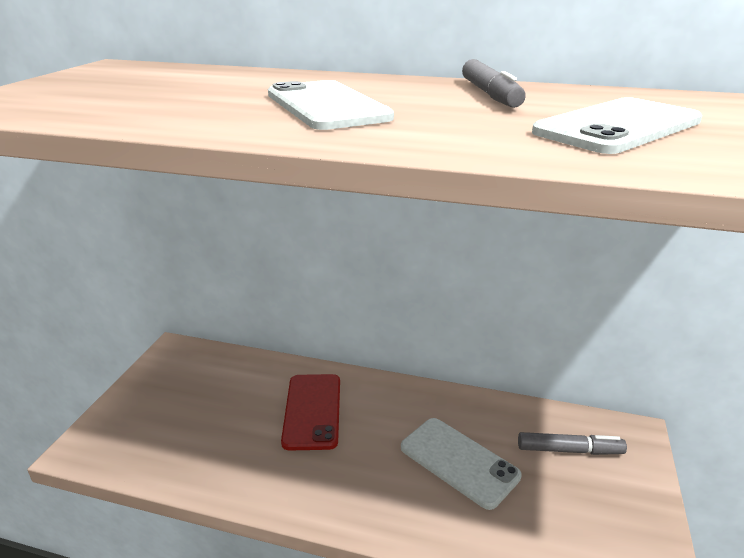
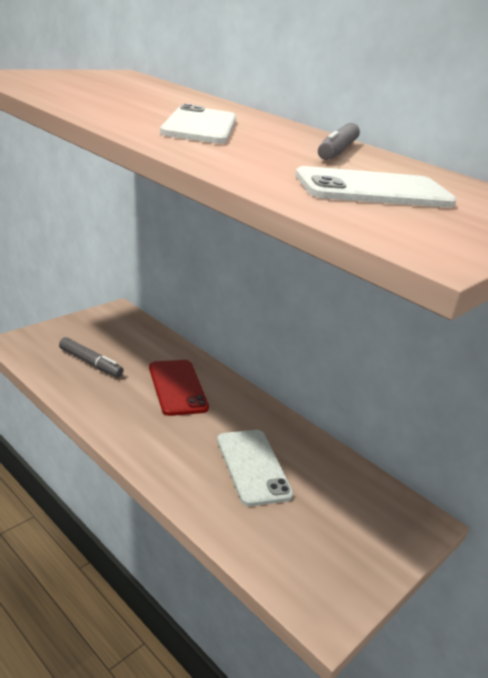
camera: 25 degrees right, 0 degrees up
(312, 411) = (177, 387): red phone -> red phone turned 45 degrees counterclockwise
(569, 450) = (352, 503): grey marker -> grey marker (90, 363)

